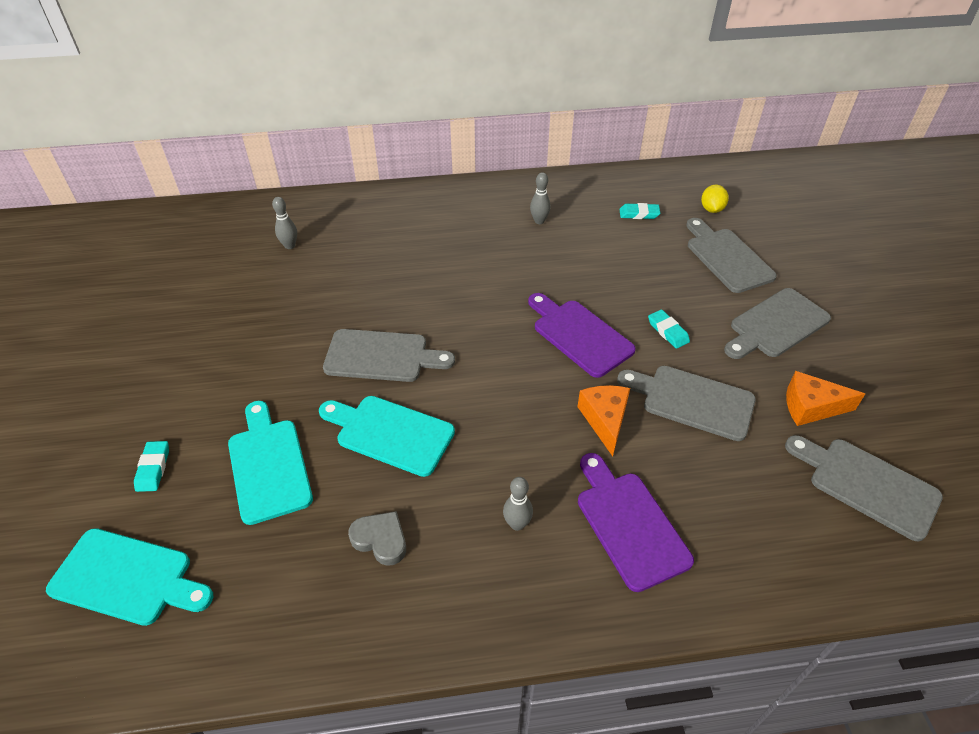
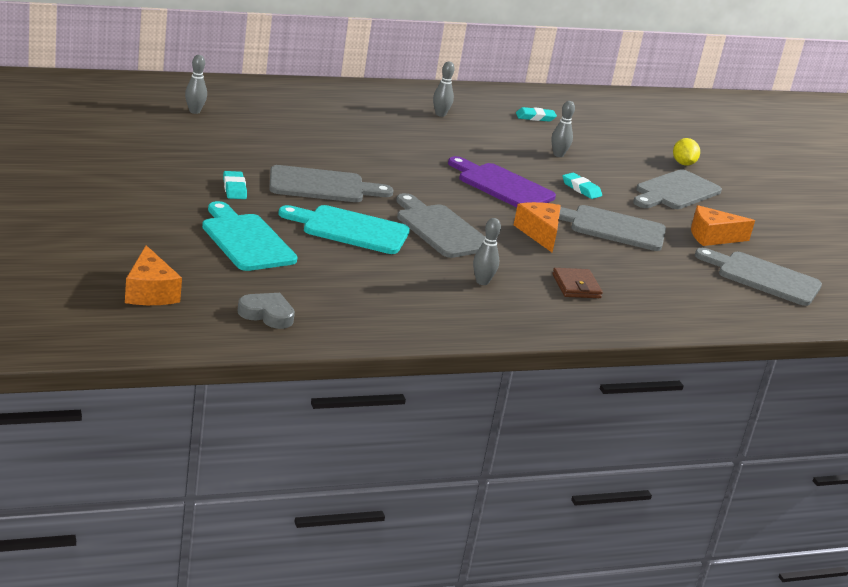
camera: 15 degrees left, 20 degrees down
(127, 578) = (150, 292): turquoise cutting board -> orange cheese
(153, 468) = (137, 236): turquoise eraser -> turquoise eraser (234, 188)
(380, 540) = (367, 284): grey heart -> grey heart (267, 314)
(629, 524) = (576, 286): purple cutting board -> brown wallet
(652, 273) = (558, 155): none -> grey bowling pin
(711, 209) = (603, 120): yellow lemon -> yellow lemon (683, 164)
(727, 257) = (624, 150): grey cutting board -> grey cutting board (440, 229)

